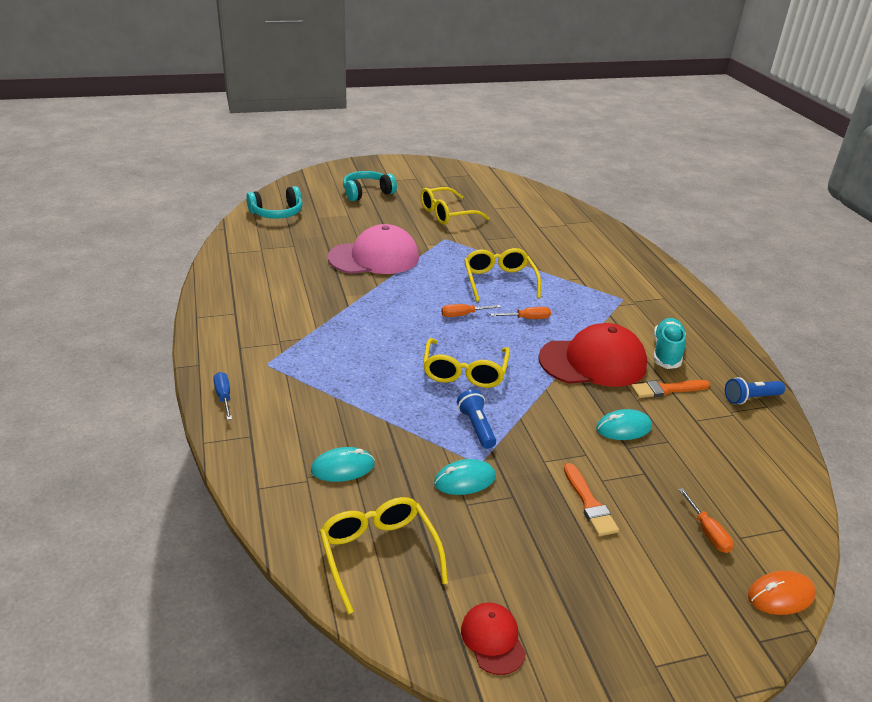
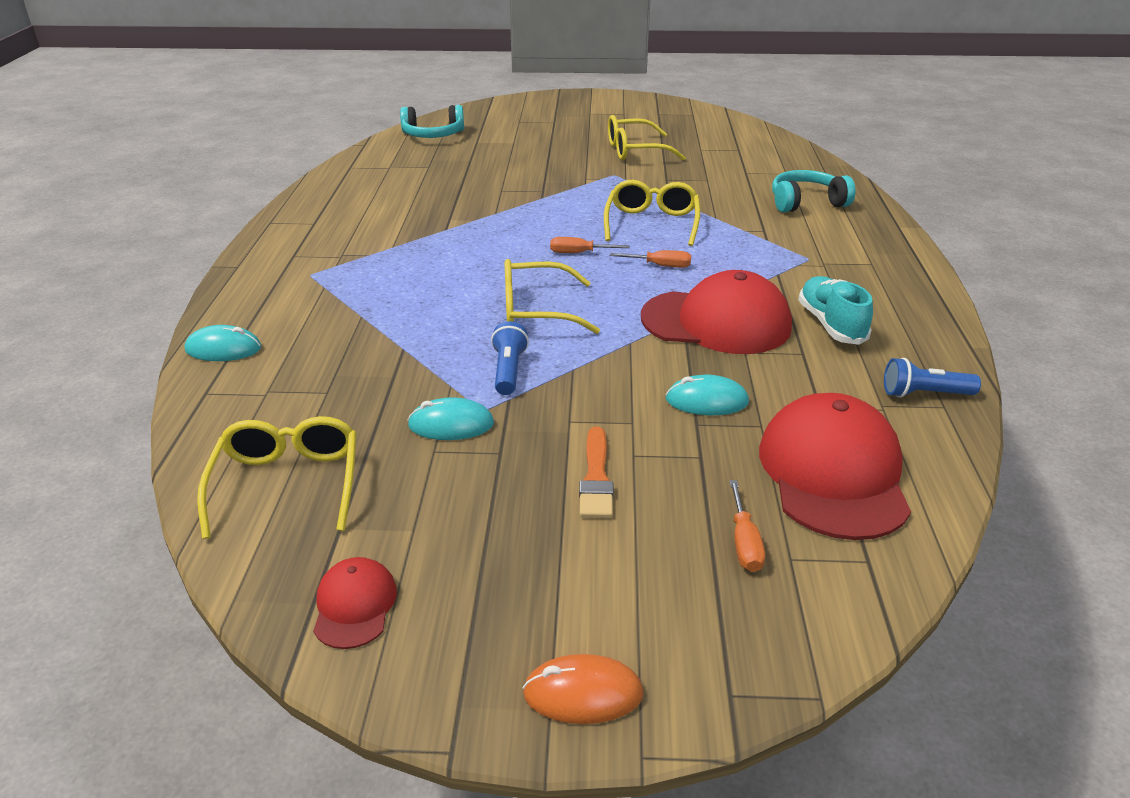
camera: 20 degrees right, 0 degrees up
(224, 397) = (239, 300): blue screwdriver -> none
(343, 467) = (315, 388): turquoise mouse -> turquoise mouse (223, 349)
(367, 193) = (552, 123): turquoise headphones -> turquoise headphones (806, 203)
(374, 257) = (513, 186): pink cap -> none
(464, 371) = (537, 311): yellow glasses -> yellow glasses turned 60 degrees clockwise
(666, 352) = (831, 324): turquoise shoe -> turquoise shoe turned 45 degrees counterclockwise
(667, 389) = (802, 366): orange brush -> none
(730, 469) = (833, 473): none -> red cap
(780, 595) = (804, 643): orange mouse -> orange mouse (583, 693)

